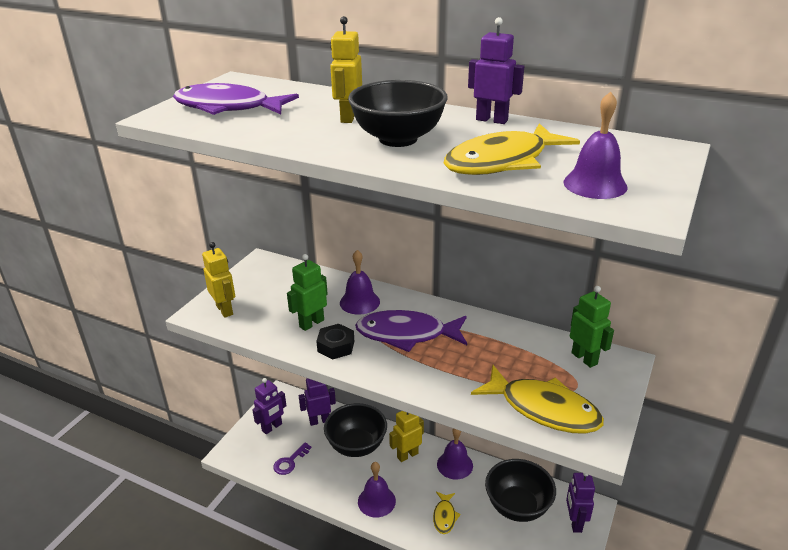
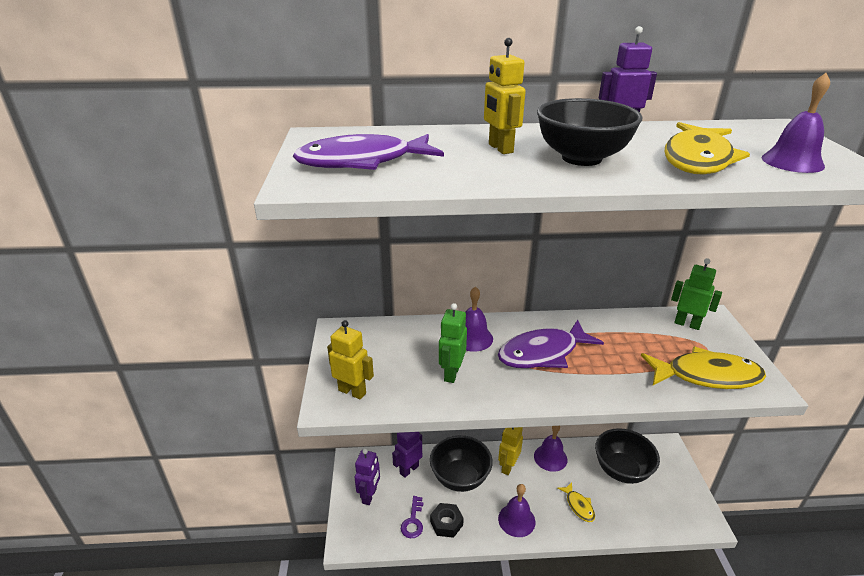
camera: 30 degrees left, 0 degrees up
(336, 346) = (497, 387): black nut -> black nut (446, 523)
(574, 522) = (667, 463): purple robot -> none

